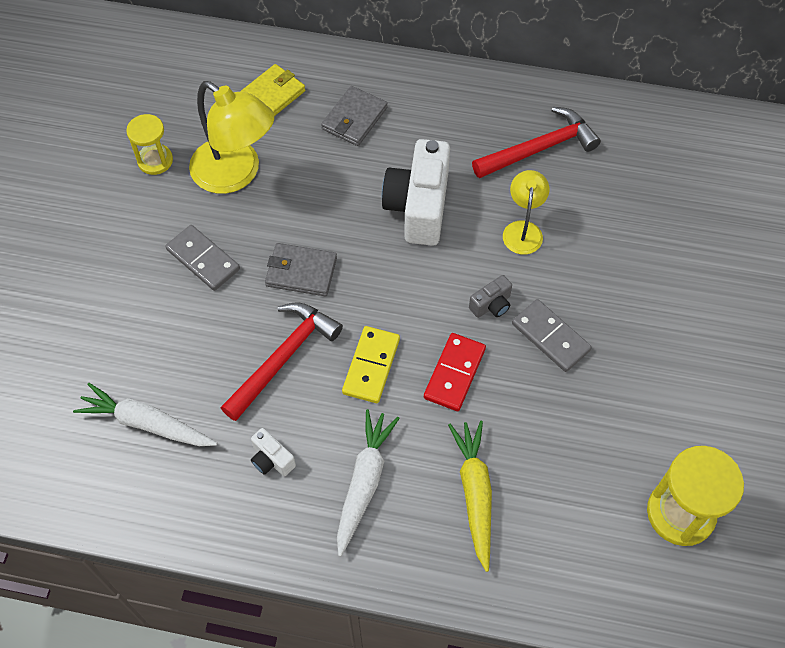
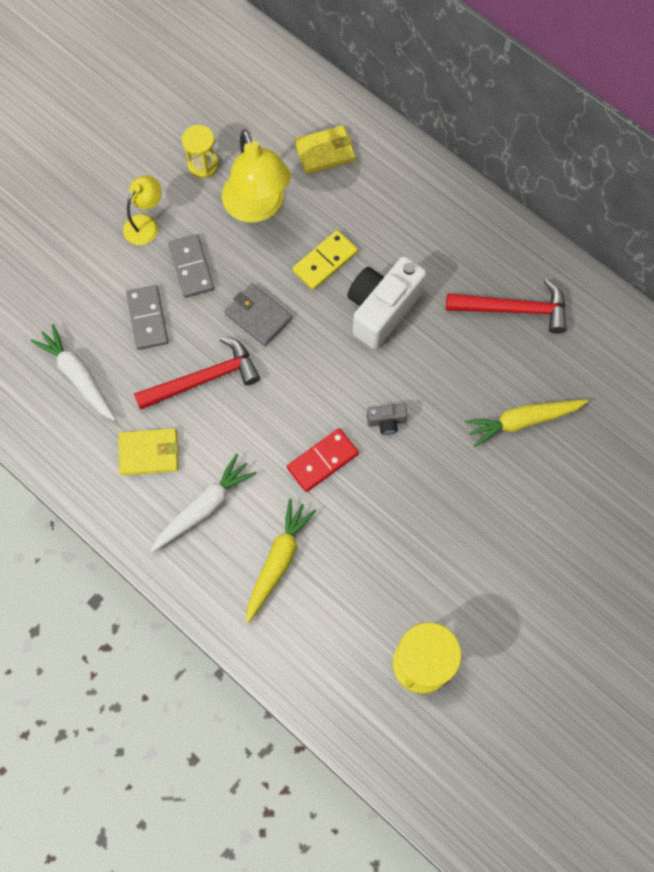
camera: 30 degrees right, 10 degrees up
(271, 459) = (149, 453): white camera -> yellow wallet
(354, 118) = (379, 206): grey wallet -> none
(371, 366) = (264, 421): yellow domino -> yellow domino (325, 261)
(523, 230) = (453, 372): yellow lamp -> yellow lamp (146, 224)
(550, 337) = (415, 472): grey domino -> grey domino (147, 319)
(616, 240) = (523, 421): none -> yellow carrot

